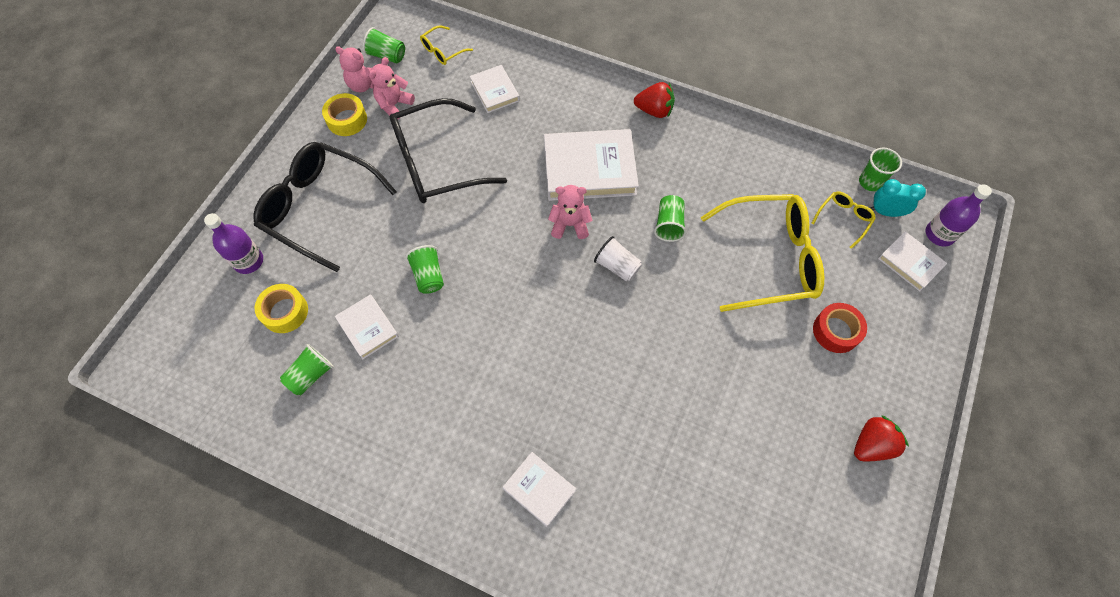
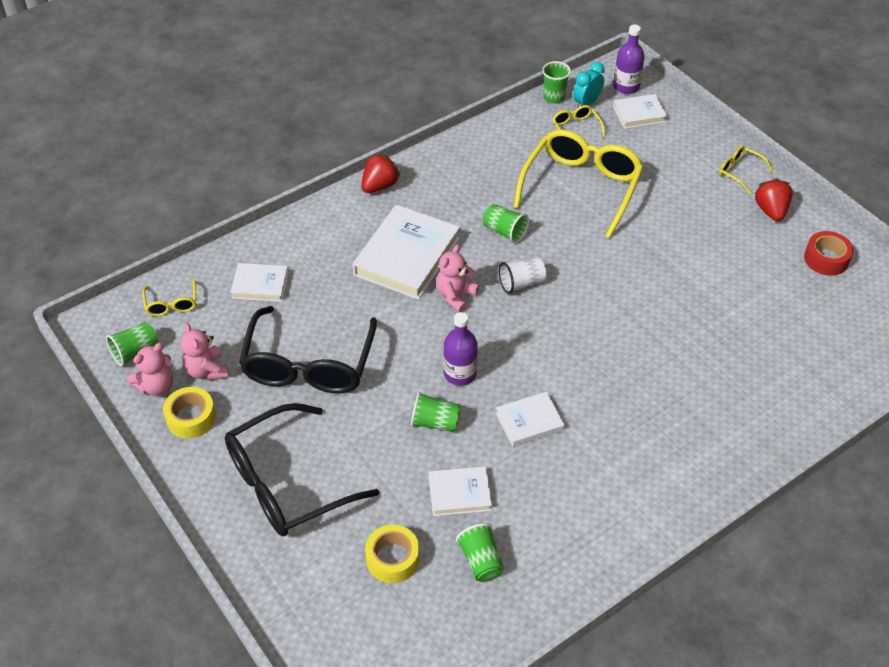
camera: 60 degrees left, 15 degrees down
(248, 261) = (306, 572): purple bottle -> purple bottle (460, 374)
(539, 489) = (697, 428): white book -> white book (529, 422)
(836, 331) = (669, 182): red tape -> red tape (826, 259)
(904, 391) = (739, 172): none -> yellow glasses

